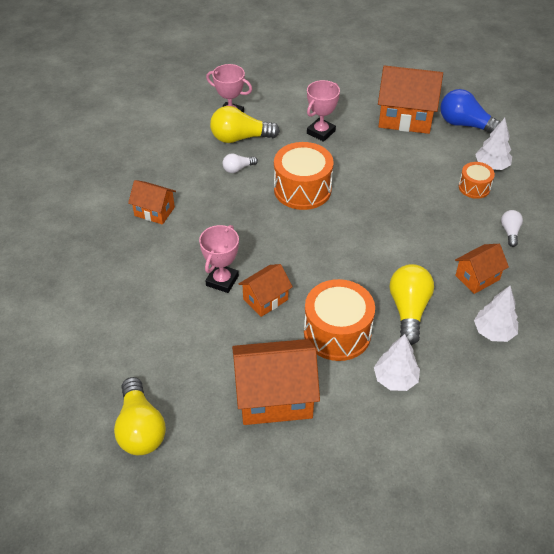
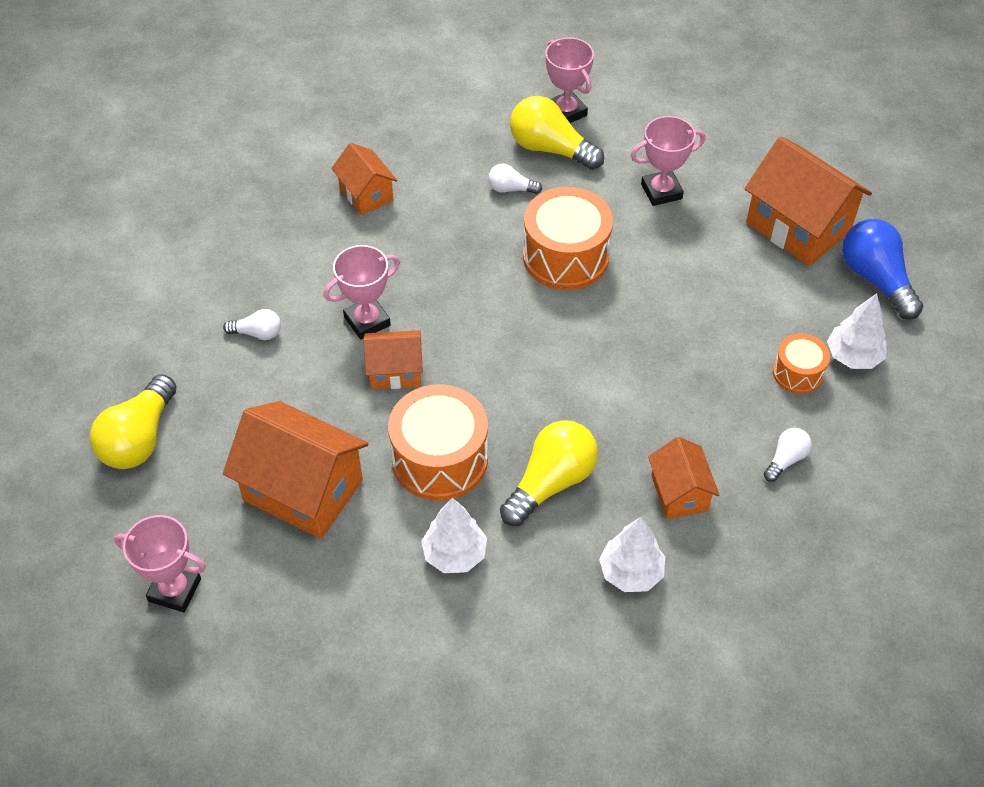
camera: 35 degrees right, 5 degrees up
(160, 323) = (257, 333): none -> white light bulb
(251, 505) = (175, 590): none -> pink trophy
(477, 277) = (679, 493): orange house -> orange house turned 75 degrees clockwise

